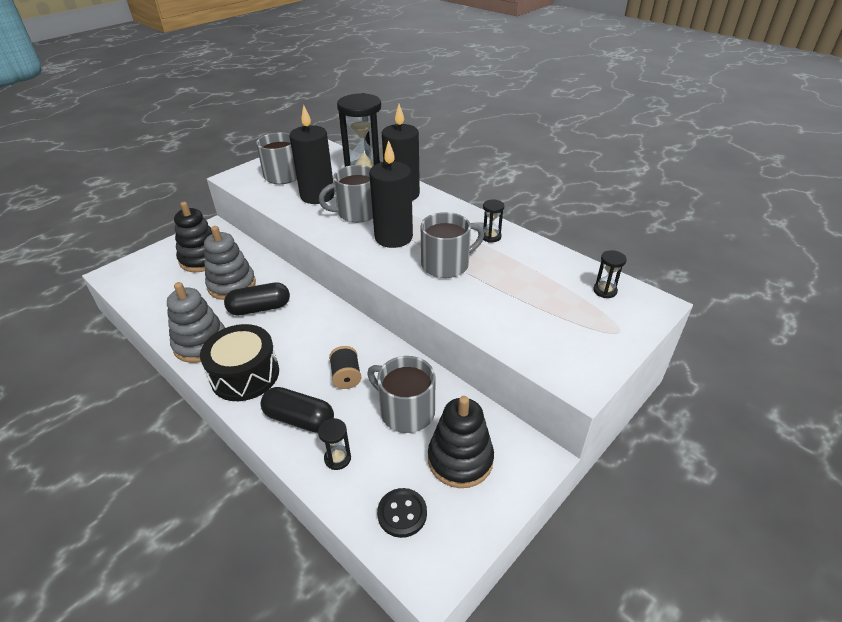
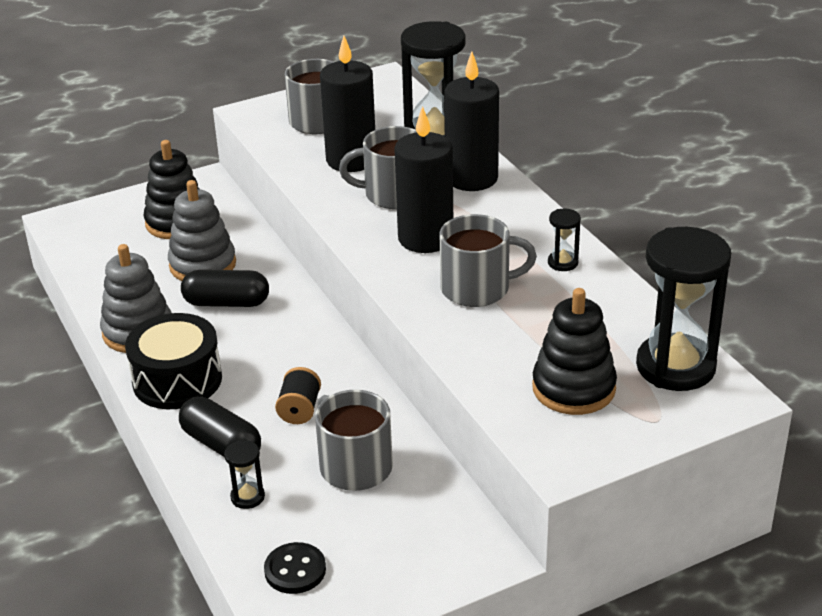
camera: 20 degrees right, 5 degrees down
(460, 459) = (393, 534): black stacking toy -> black stacking toy (573, 388)
(605, 291) = (675, 366): black hourglass -> black hourglass, size x2.33

